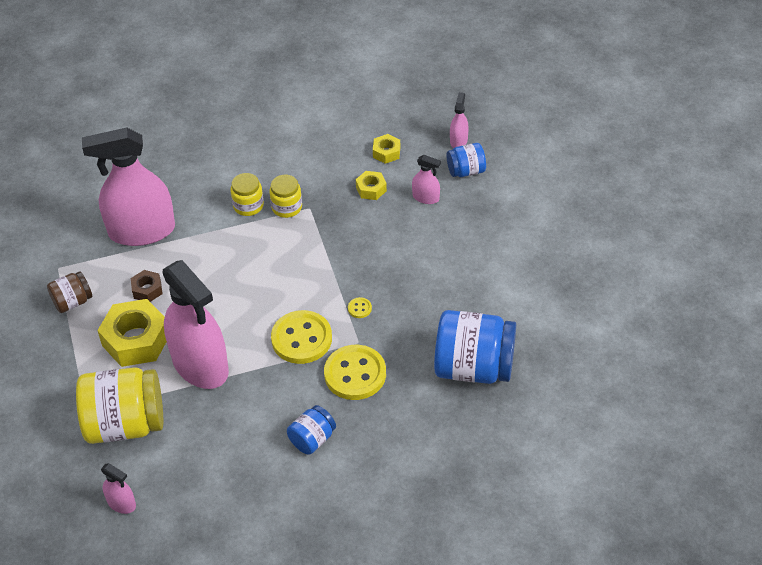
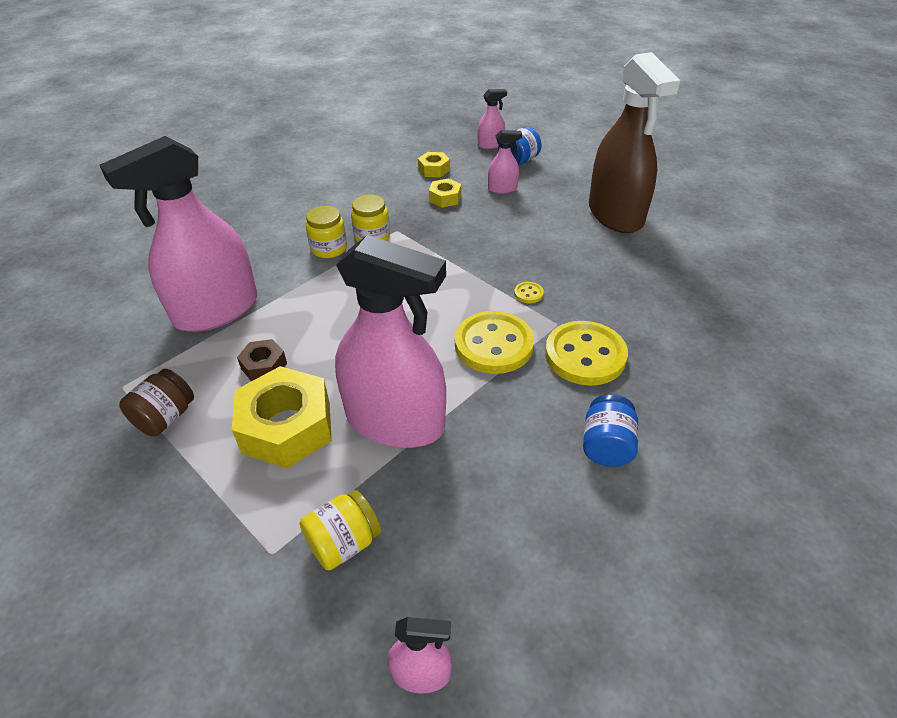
camera: 30 degrees left, 5 degrees down
(125, 424) = (344, 543): yellow jar -> yellow jar, size x0.51
(458, 141) = (490, 145): pink spray bottle -> pink spray bottle turned 90 degrees clockwise
(473, 367) = (694, 301): blue jar -> none
(494, 263) = (615, 214): none -> brown spray bottle

